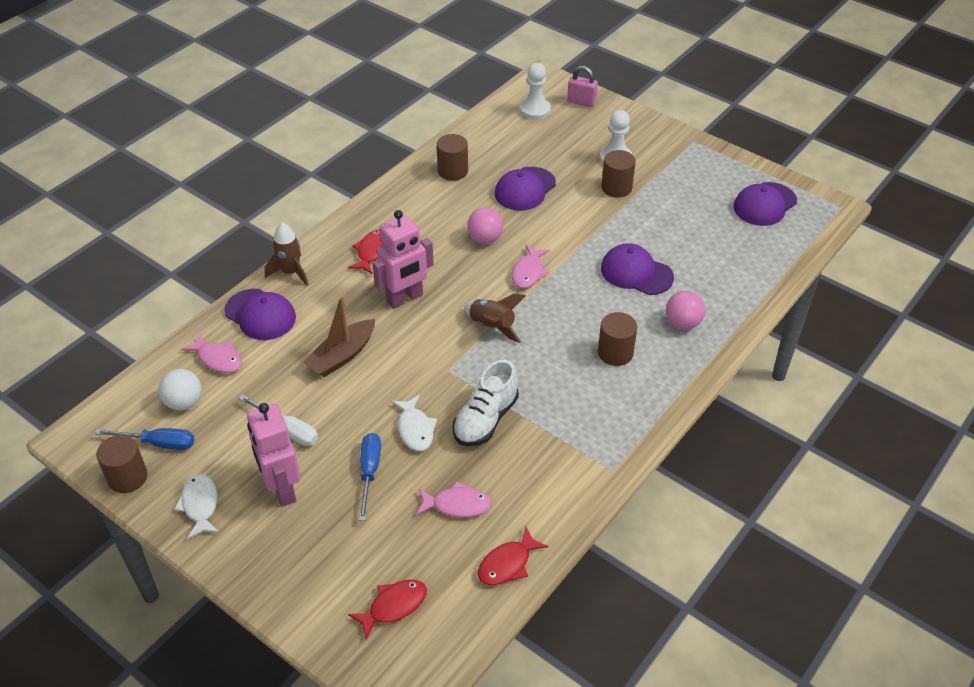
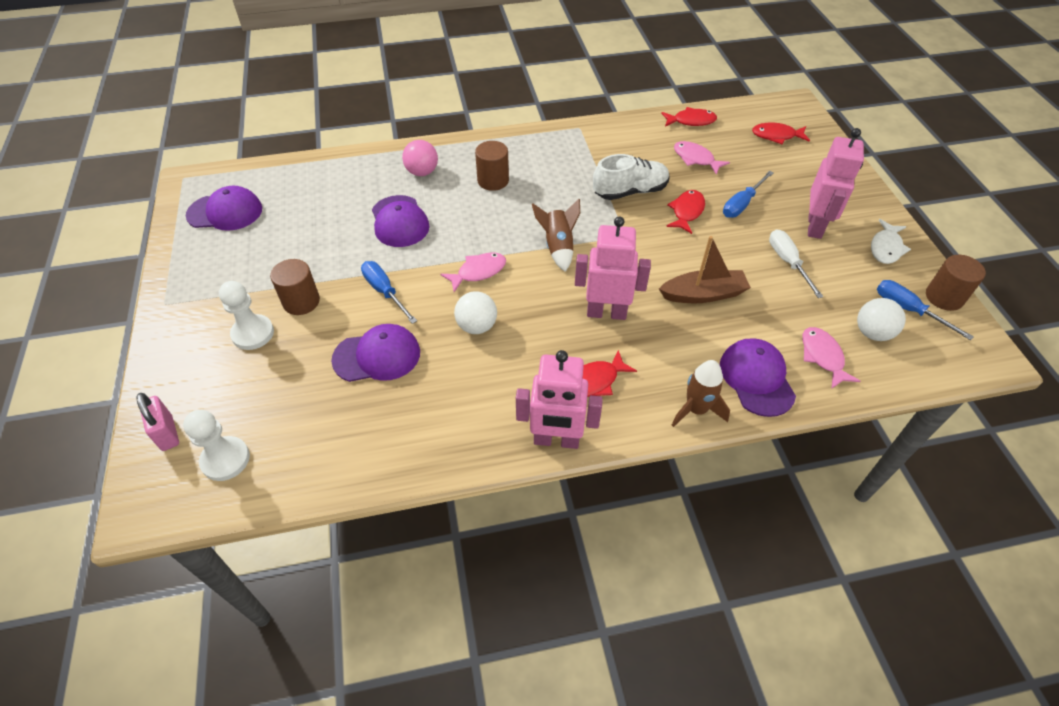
camera: 140 degrees left, 5 degrees up
(366, 210) = (556, 440): none -> pink robot
(415, 429) = (686, 212): white fish -> red fish
(453, 171) = (416, 430): brown cylinder -> none
(485, 239) = (477, 326): pink ball -> white ball
(573, 223) = (385, 292): none -> blue screwdriver

